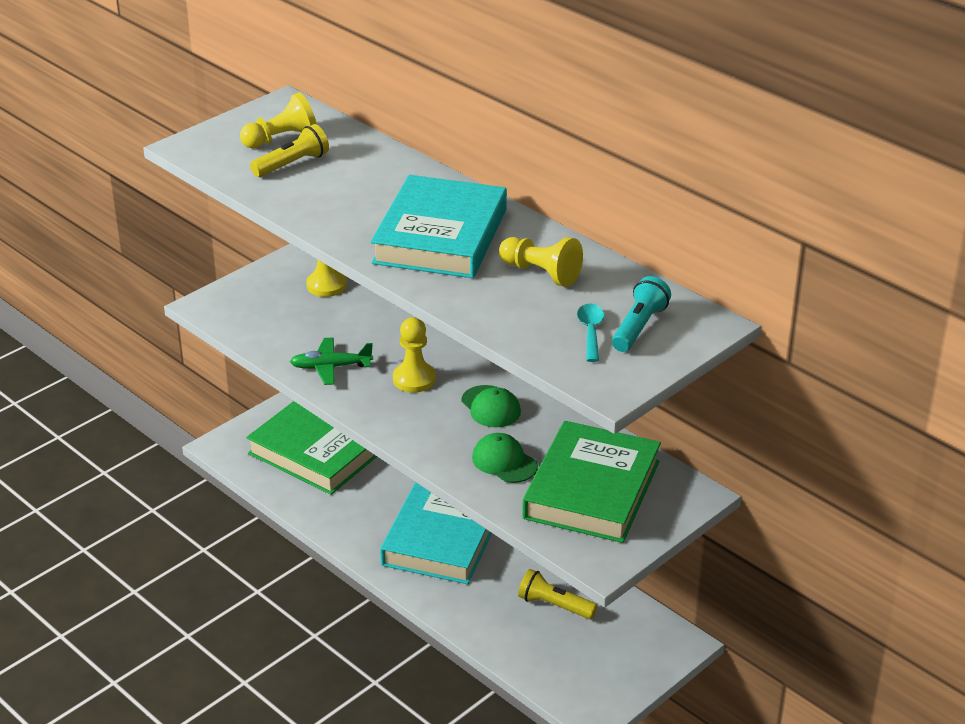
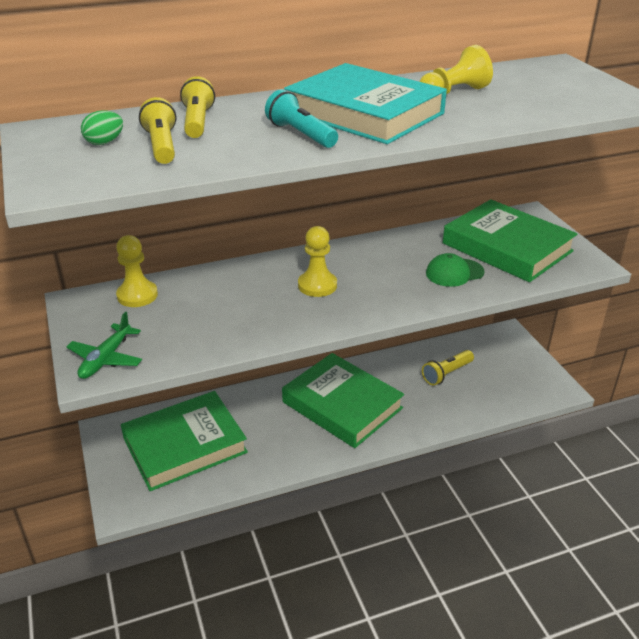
camera: 65 degrees left, 0 degrees up
(281, 139) = (104, 142): yellow pawn -> green egg
(330, 367) = (264, 322): green plane -> green plane (106, 359)
(354, 163) = (198, 122): none -> yellow flashlight
(442, 537) = (342, 405): turquoise book -> green book
(491, 407) = (380, 261): green cap -> none
(590, 332) = (550, 93): turquoise spoon -> none
(639, 327) = (552, 80): turquoise flashlight -> turquoise flashlight (301, 134)

